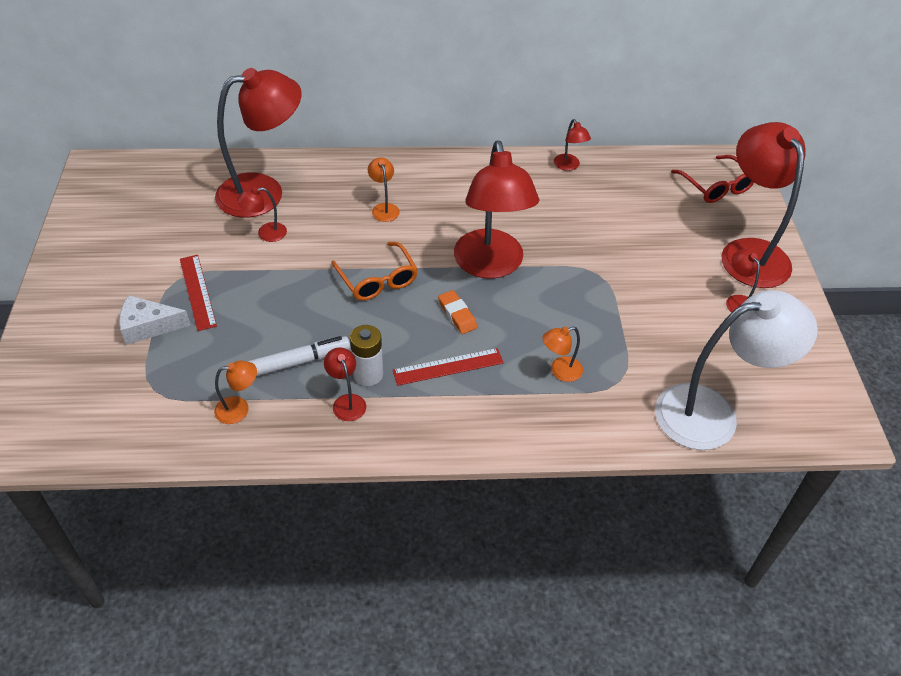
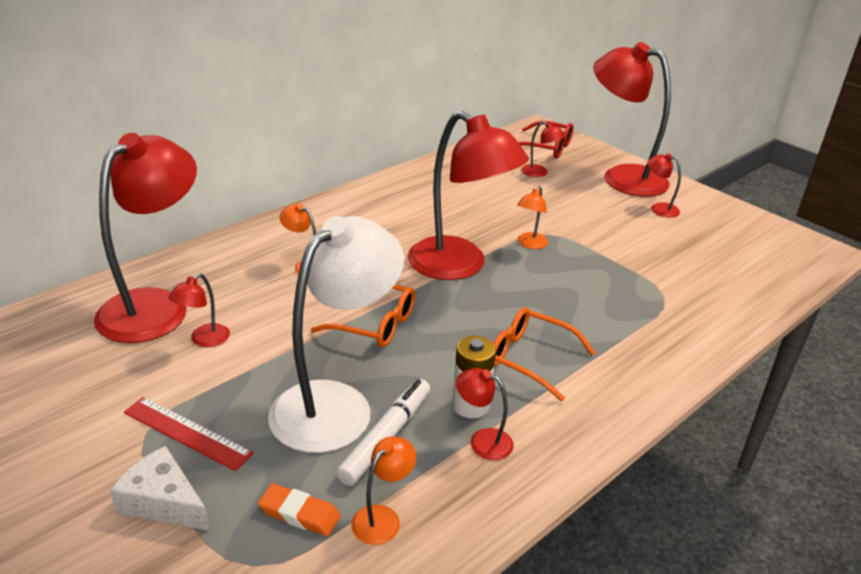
camera: 40 degrees left, 15 degrees down
(148, 326) = (163, 502): white cheese -> white cheese turned 75 degrees clockwise
(448, 367) = (530, 359): red ruler -> orange glasses
(457, 314) = (482, 315): orange eraser -> orange eraser (299, 514)
(560, 371) = (616, 313): orange lamp -> orange lamp (530, 244)
(569, 166) = (426, 174): red lamp -> red lamp (539, 173)
(712, 413) = (747, 285): white lamp -> white lamp (335, 403)

